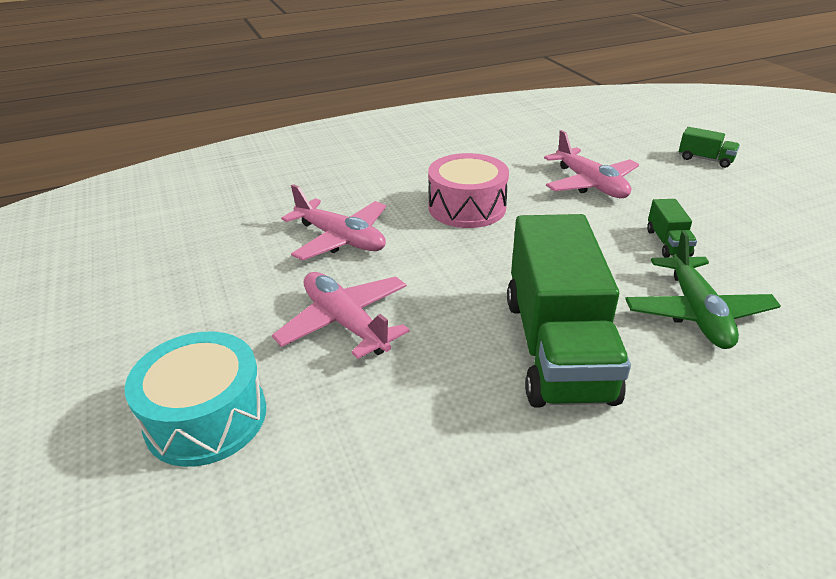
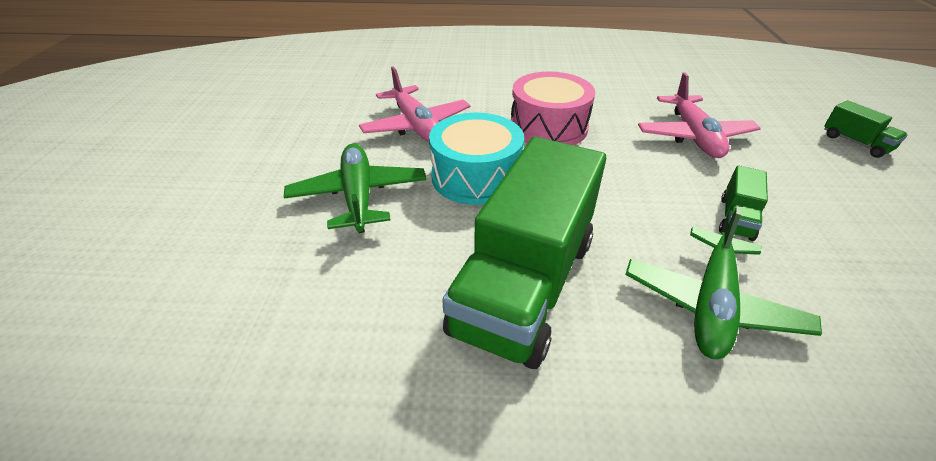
camera: 25 degrees right, 5 degrees up
(206, 417) = (194, 236): turquoise drum -> turquoise drum (476, 176)
(345, 323) = (358, 196): pink plane -> green plane

